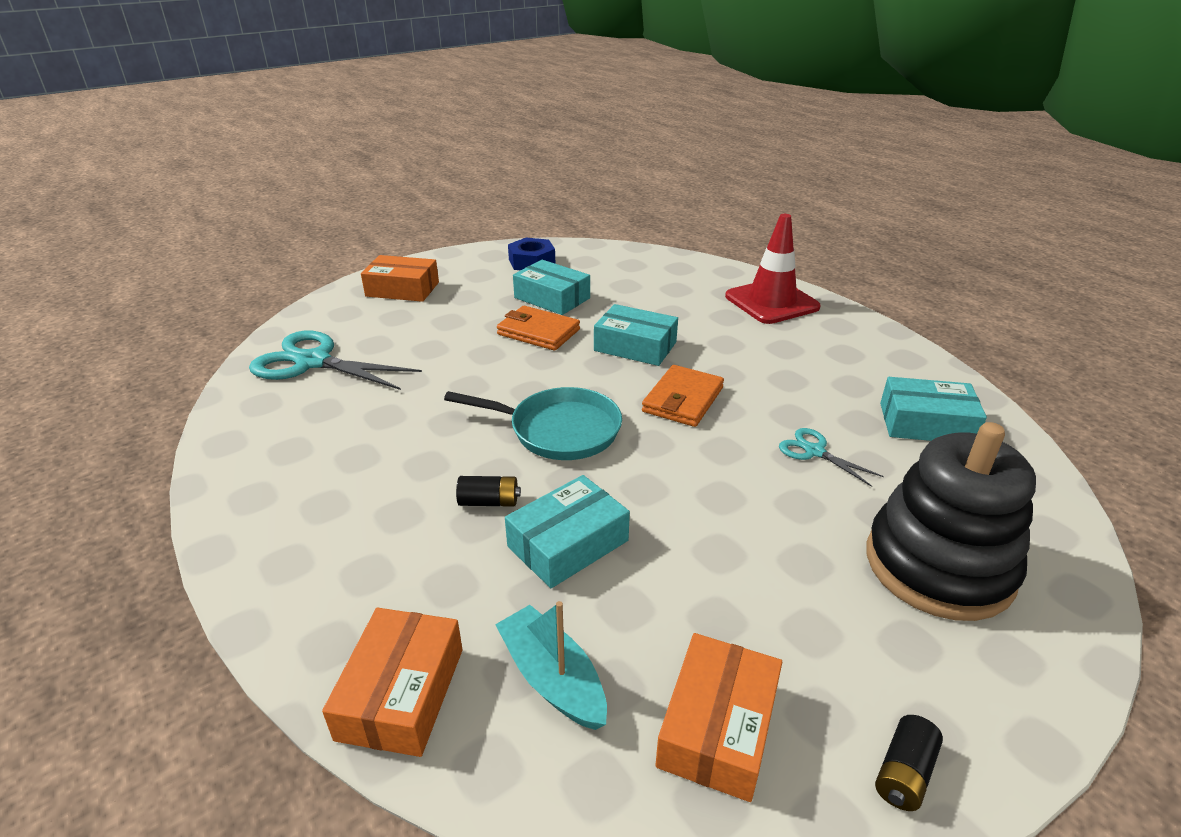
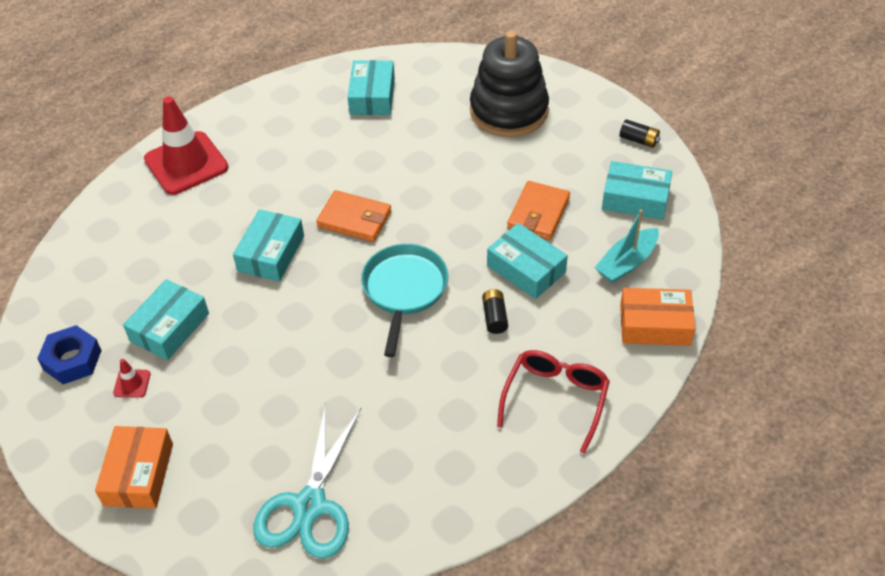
camera: 95 degrees left, 15 degrees up
(328, 544) = (555, 399): none -> red glasses
(496, 284) = (132, 383): none -> red traffic cone
(538, 332) = (244, 327): orange wallet -> orange wallet (538, 213)
(717, 727) = (635, 199): orange box -> turquoise box
(814, 451) = (412, 151): turquoise scissors -> none

